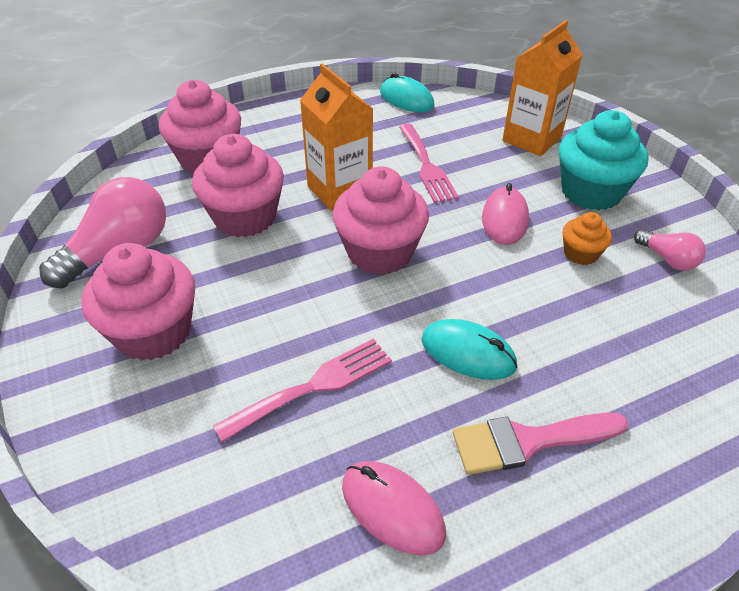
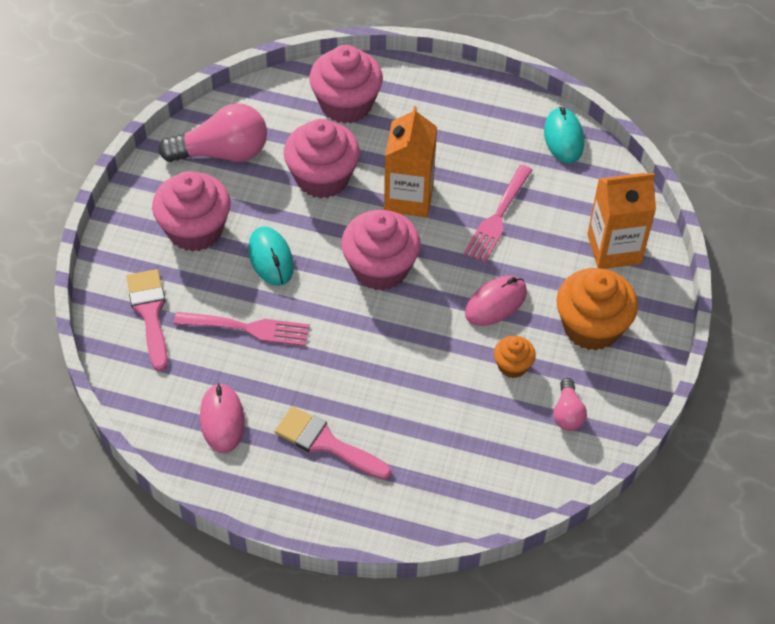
camera: 40 degrees right, 10 degrees up
(178, 451) = (150, 313): none -> pink brush
(468, 353) = (354, 374): turquoise mouse -> turquoise mouse (271, 258)
(591, 192) = (591, 327): turquoise cupcake -> orange cupcake

